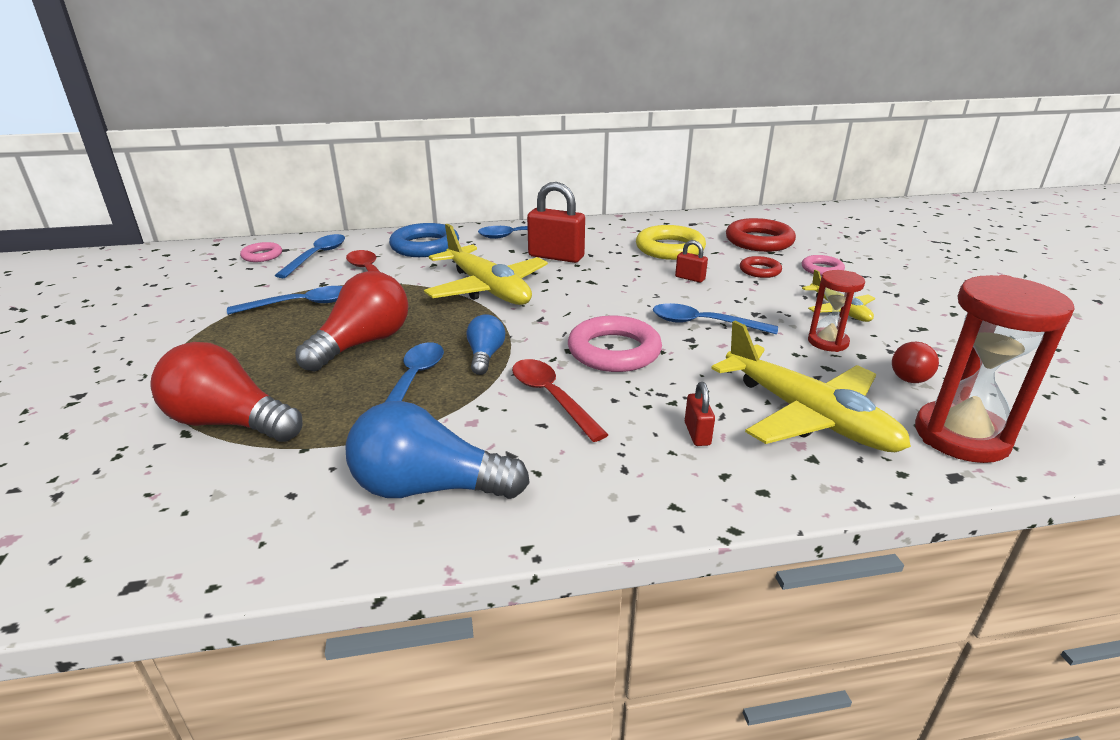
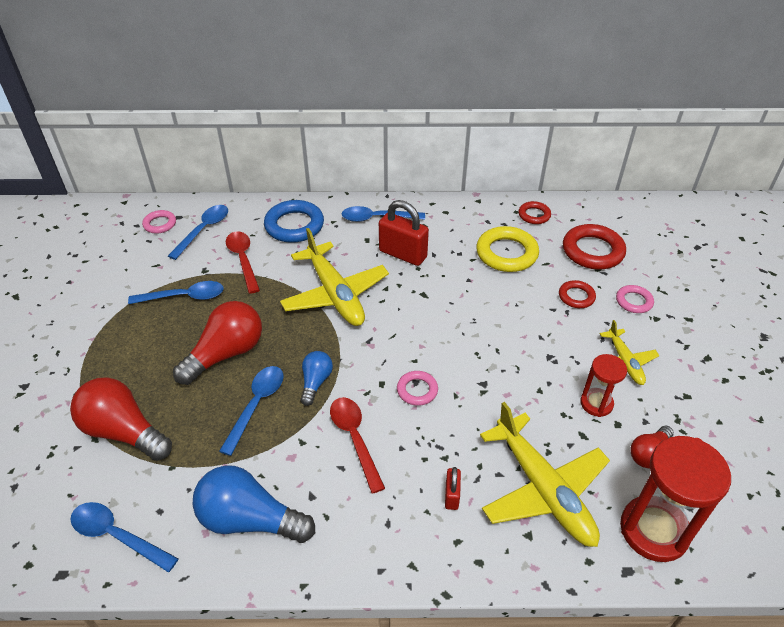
camera: 10 degrees right, 15 degrees up
(614, 351) = (417, 390): pink ring -> pink ring, size x0.55
(686, 223) = (534, 215): none -> red ring
(690, 278) = (510, 300): red padlock -> none
(703, 323) = (500, 365): blue spoon -> blue spoon (117, 535)

